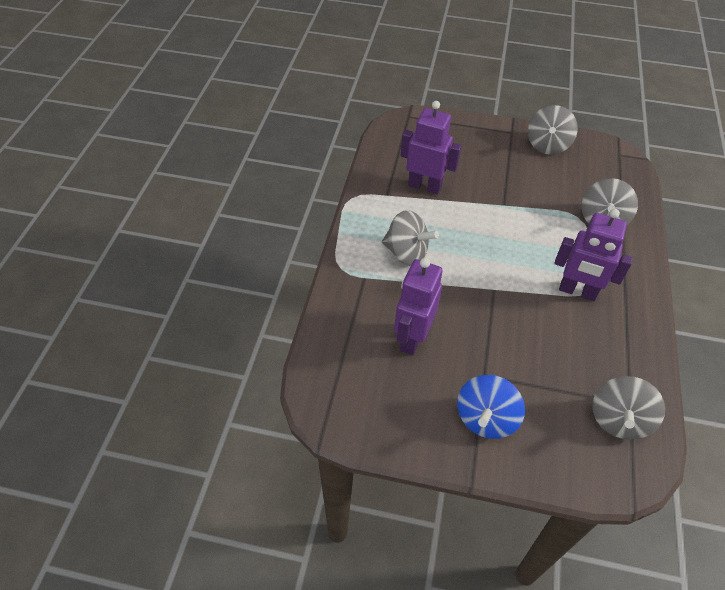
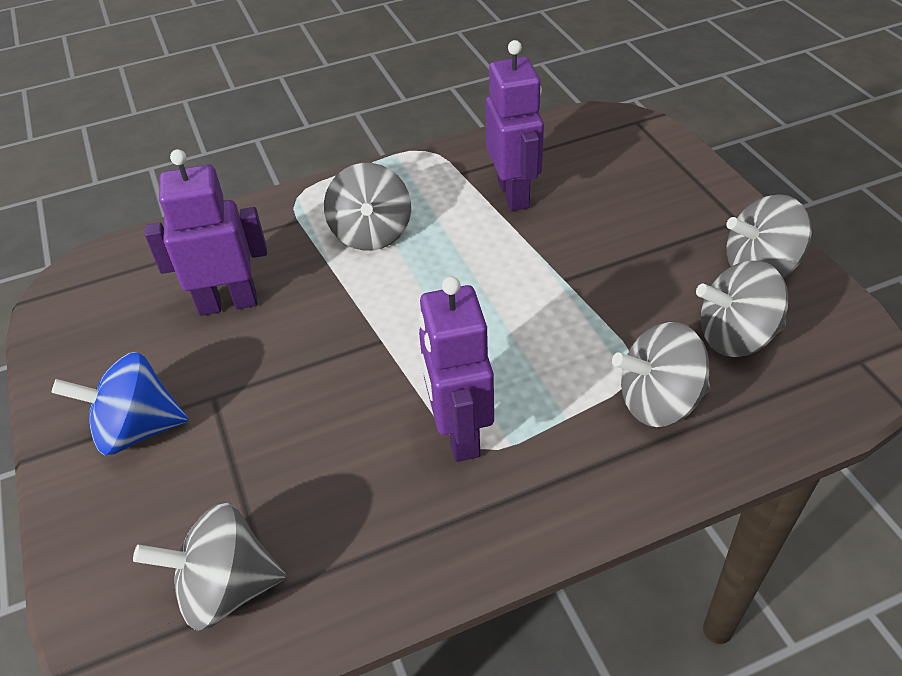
camera: 60 degrees right, 5 degrees down
(582, 177) = (735, 336): none -> grey spinning top

